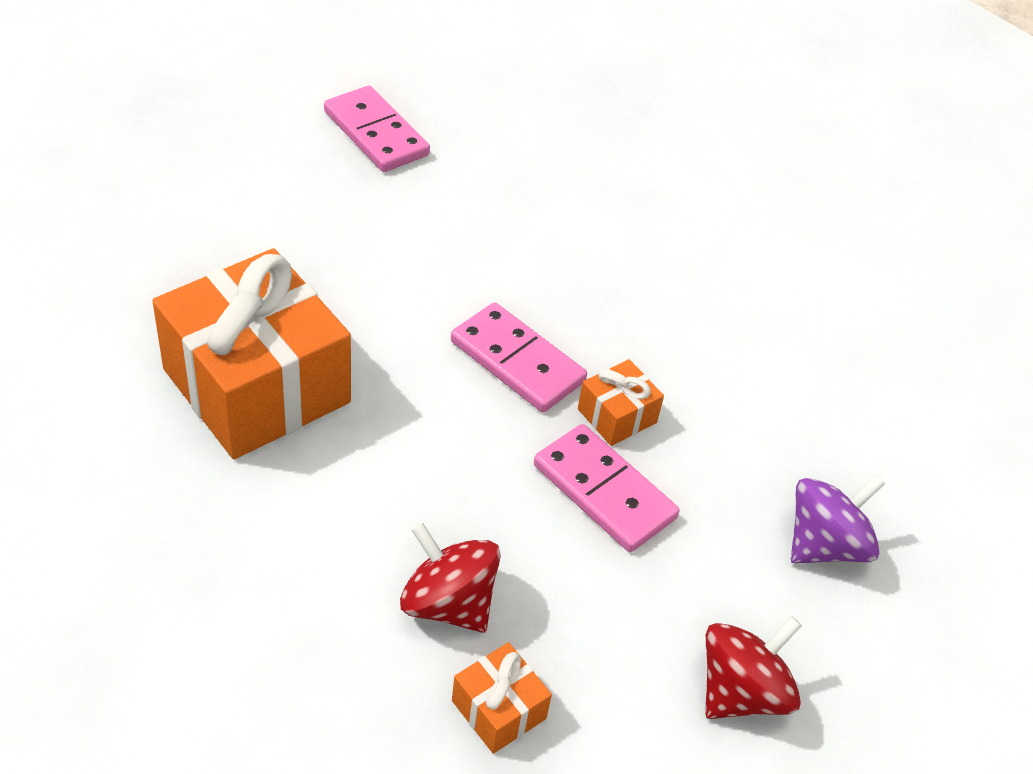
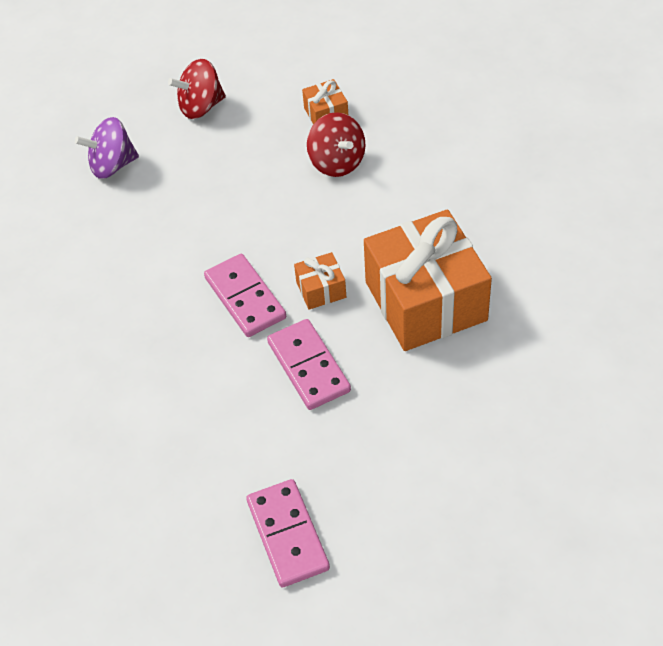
camera: 155 degrees left, 5 degrees up
(604, 492) = (225, 208): pink domino -> pink domino (309, 366)
(617, 416) = (195, 253): orange gift -> orange gift (321, 289)

